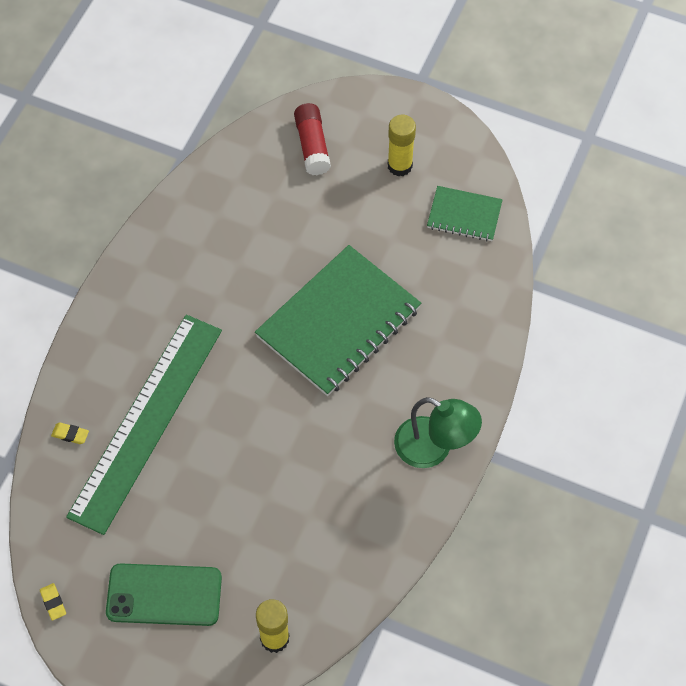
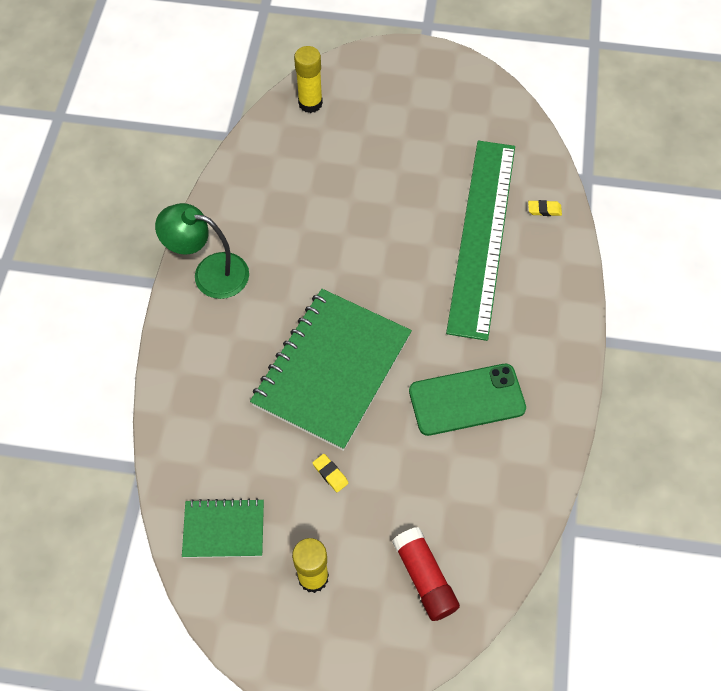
camera: 165 degrees right, 0 degrees up
(53, 602) = (494, 89): yellow eraser -> yellow eraser (330, 474)
(164, 595) = (409, 112): green phone -> green phone (466, 399)

